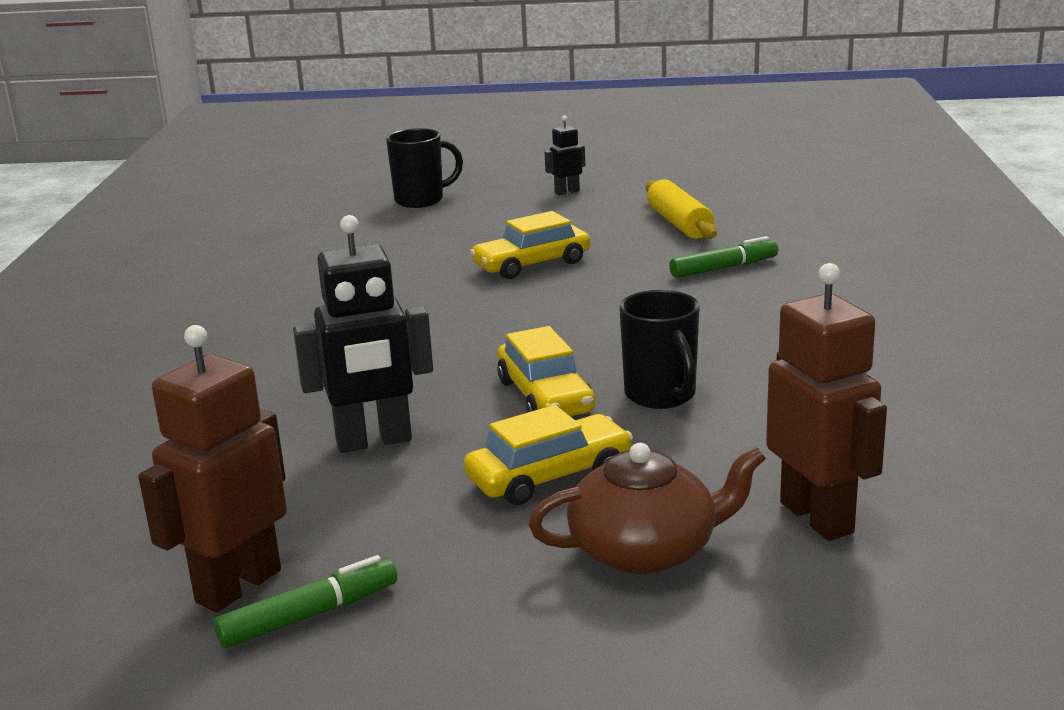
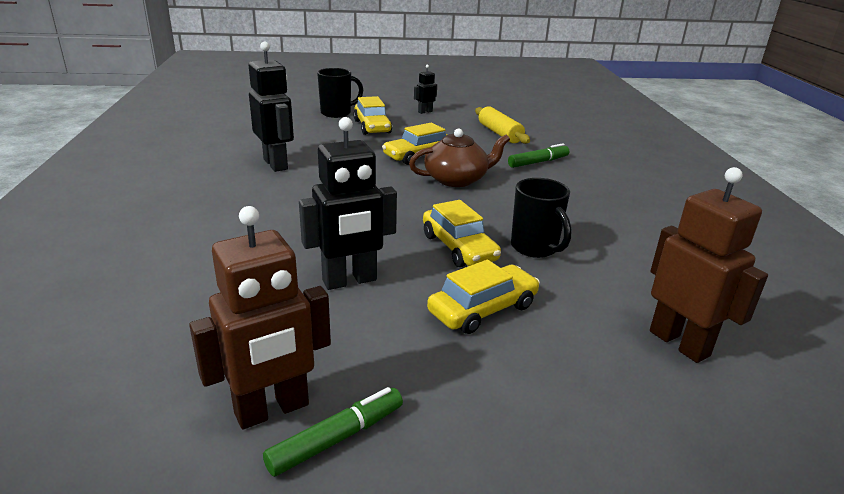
camera: 10 degrees left, 5 degrees up
(238, 586) = (272, 410): brown robot -> brown robot turned 150 degrees counterclockwise
(307, 284) = (276, 164): none -> black robot
(471, 220) = (372, 127): none -> yellow car
(645, 550) = (574, 372): brown teapot -> brown teapot (457, 179)

